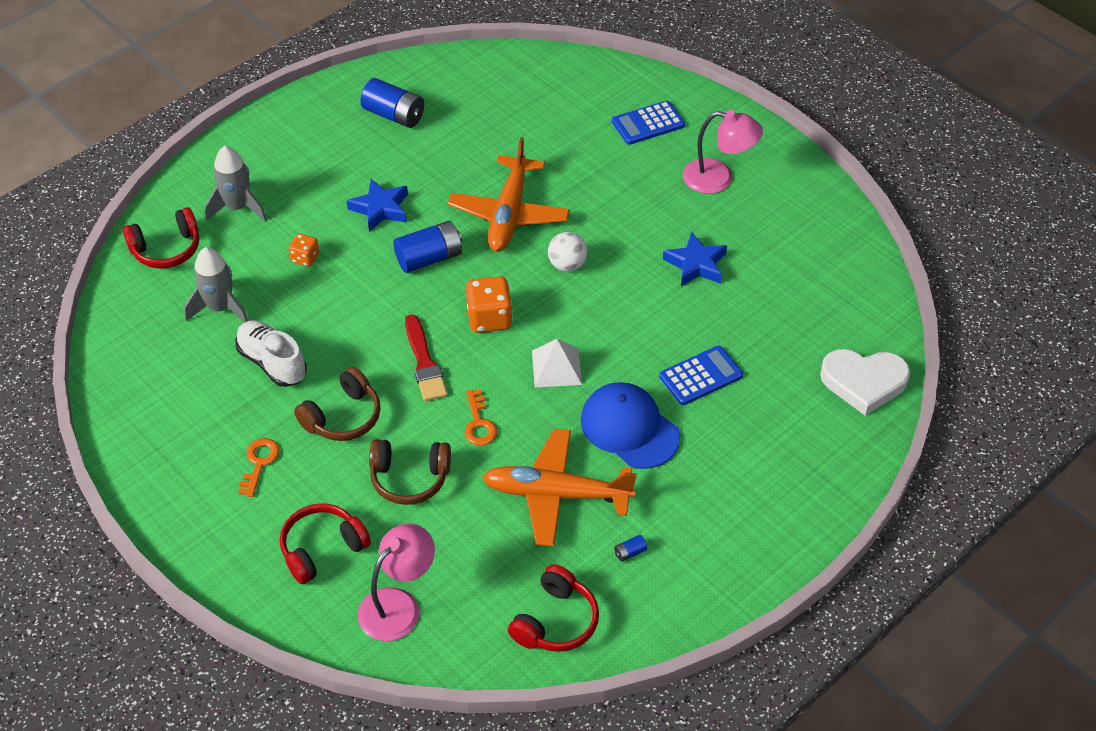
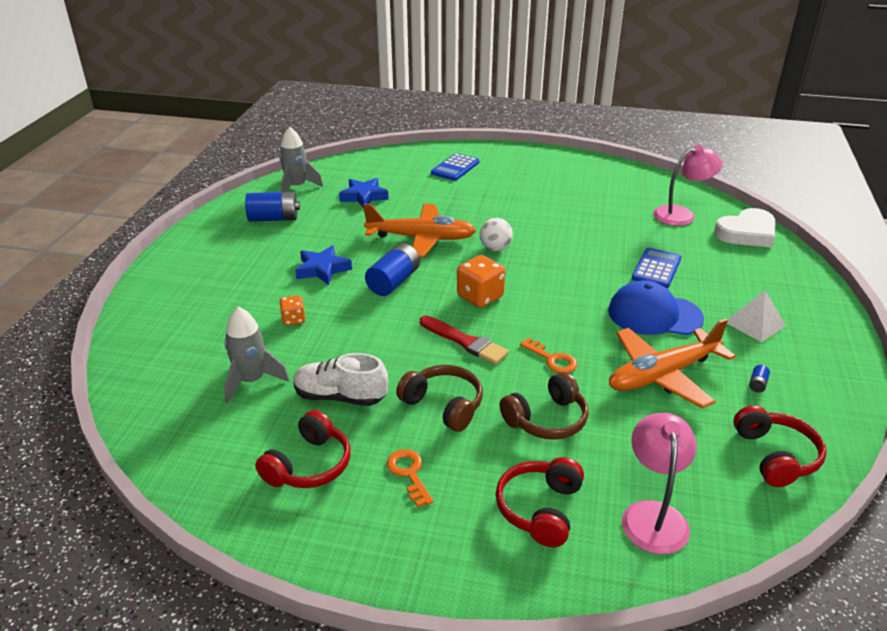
camera: 35 degrees left, 15 degrees down
(167, 249) = (158, 362): red headphones -> red headphones (309, 465)
(238, 207) = (199, 311): grey rocket -> grey rocket (296, 187)
(343, 417) = (444, 405): brown headphones -> brown headphones turned 60 degrees counterclockwise
(509, 214) = (421, 238): orange plane -> orange plane turned 60 degrees counterclockwise
(556, 367) = (561, 303): white pyramid -> white pyramid (755, 323)
(696, 264) = (574, 218): blue star -> blue star (364, 196)
(718, 179) = (531, 177): pink lamp -> pink lamp (681, 214)

